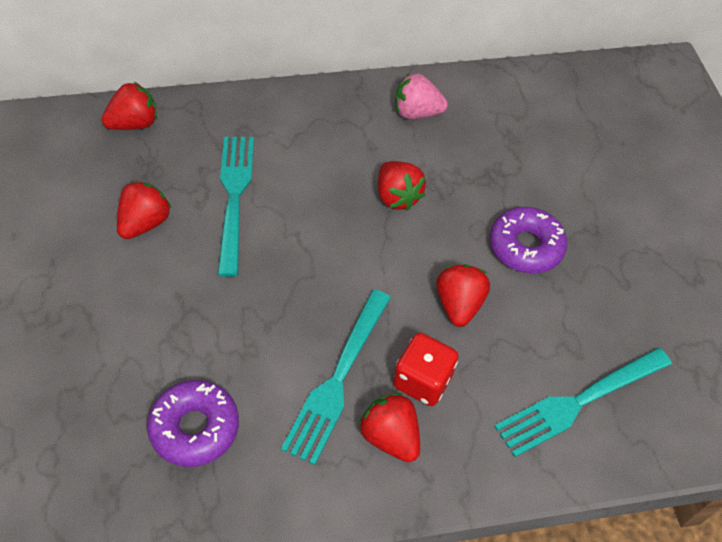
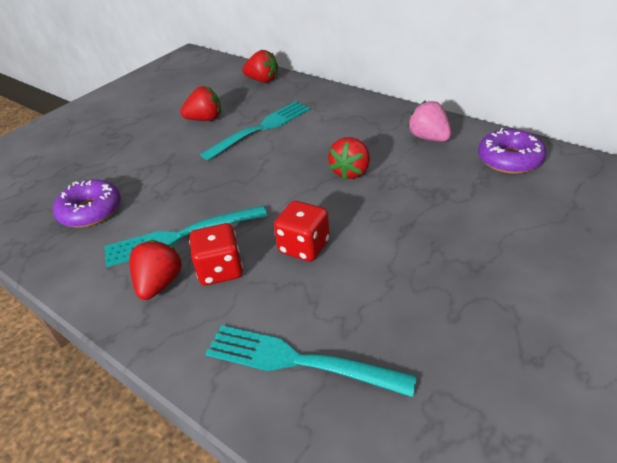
camera: 55 degrees right, 15 degrees down
(459, 305) = (304, 247): red strawberry -> red dice
(525, 247) = (401, 244): purple donut -> purple donut (509, 159)

